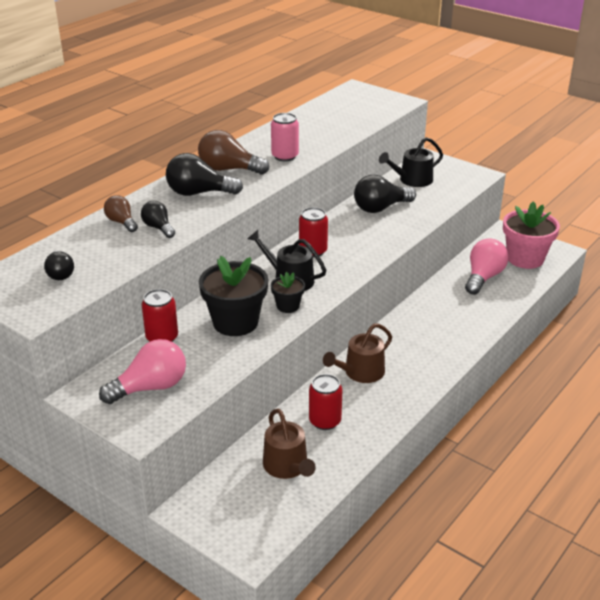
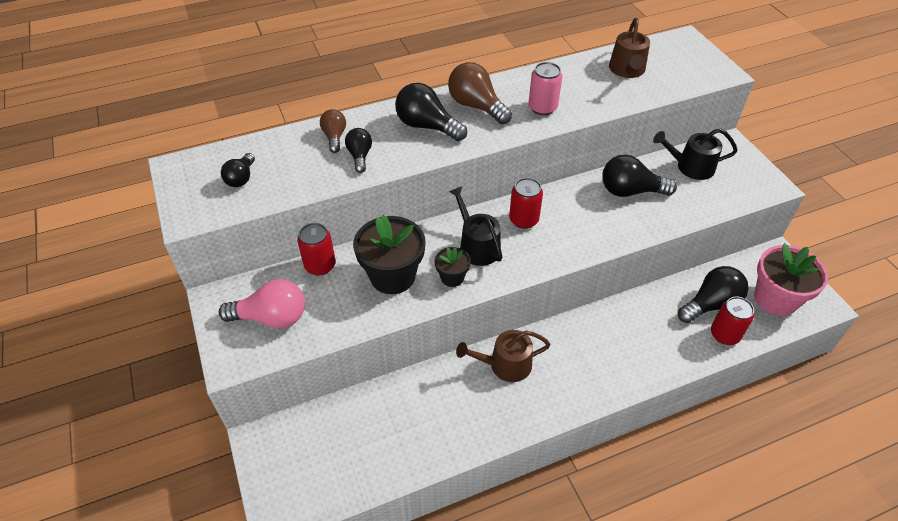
camera: 30 degrees right, 15 degrees up
(287, 466) = (368, 439): brown watering can -> brown watering can (627, 70)
(325, 421) = (434, 405): red can -> red can (725, 334)
(483, 277) = (710, 304): pink light bulb -> black light bulb

